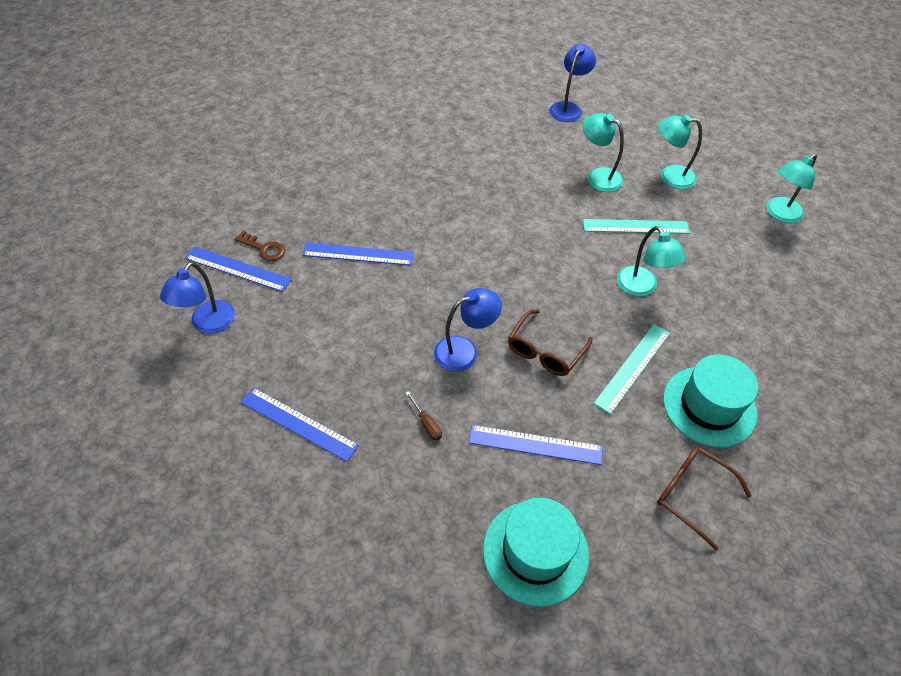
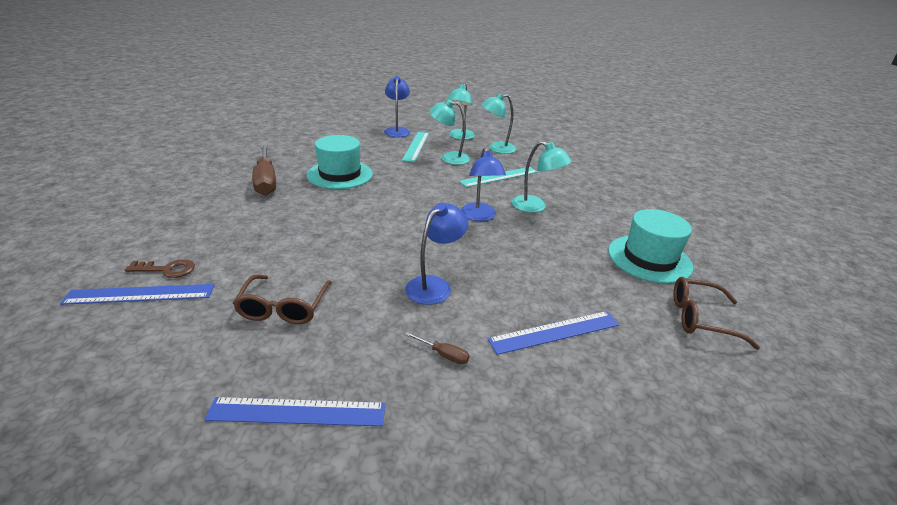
camera: 30 degrees left, 20 degrees down
(208, 324) = (119, 356): blue lamp -> blue lamp (479, 216)
(358, 254) = (279, 247): blue ruler -> none
(386, 158) = (266, 181): none -> brown screwdriver
(535, 552) = (637, 421): turquoise hat -> turquoise hat (340, 174)
(545, 351) = (502, 264): brown glasses -> brown glasses (283, 308)
(633, 367) = (576, 253): turquoise ruler -> turquoise ruler (416, 146)
(779, 214) = (579, 152): turquoise lamp -> turquoise lamp (459, 137)

